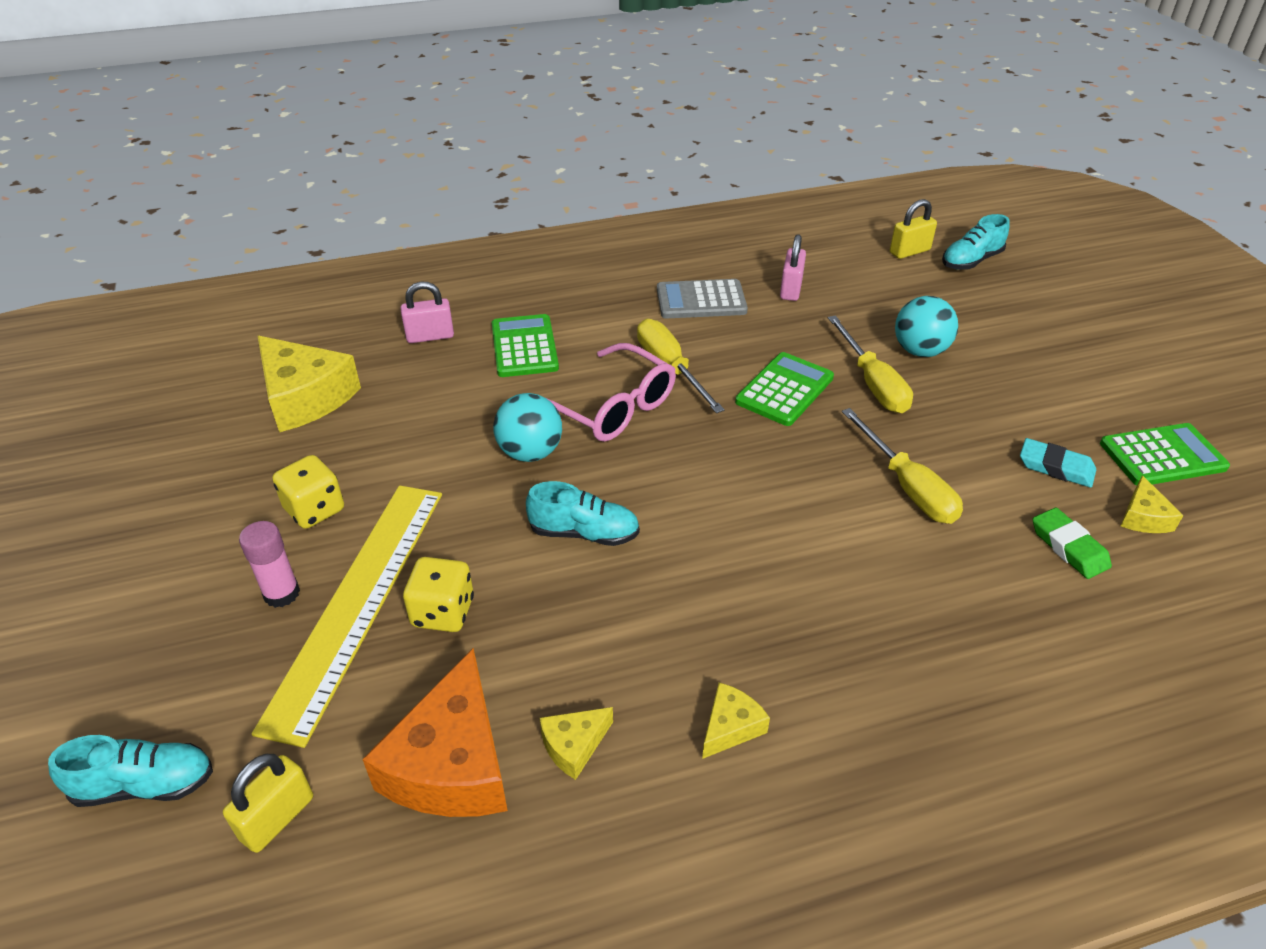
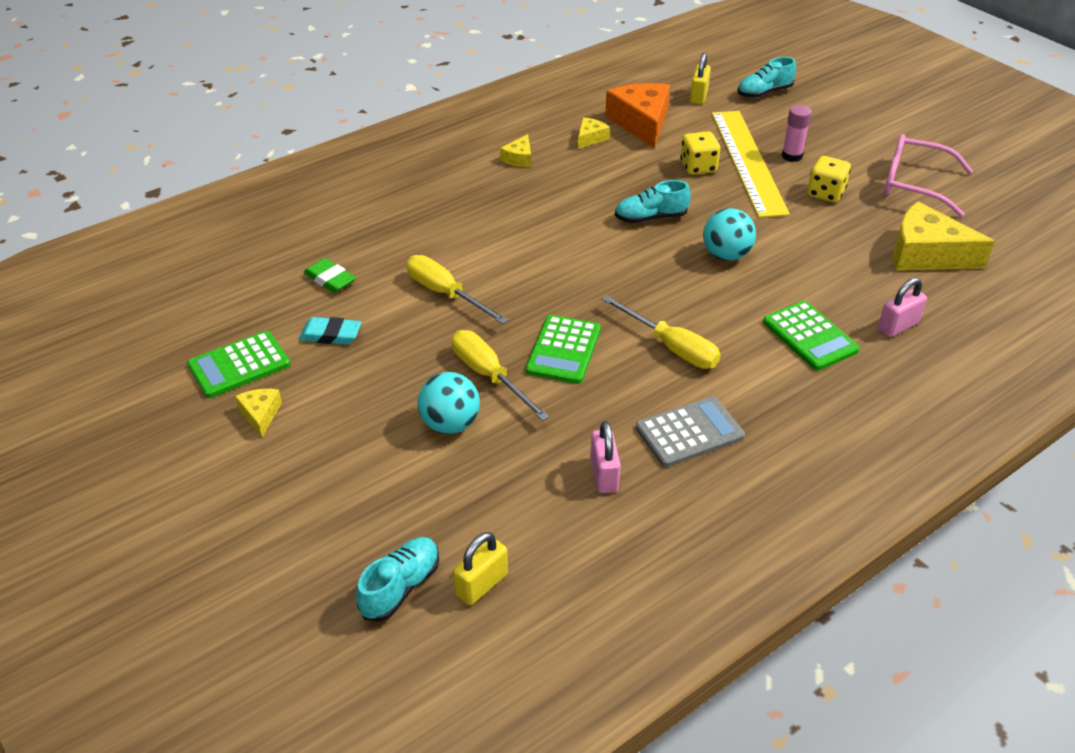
camera: 160 degrees right, 0 degrees up
(612, 407) = (694, 301): pink glasses -> pink glasses (914, 184)
(1143, 517) = (271, 311): yellow cheese -> yellow cheese (260, 415)

